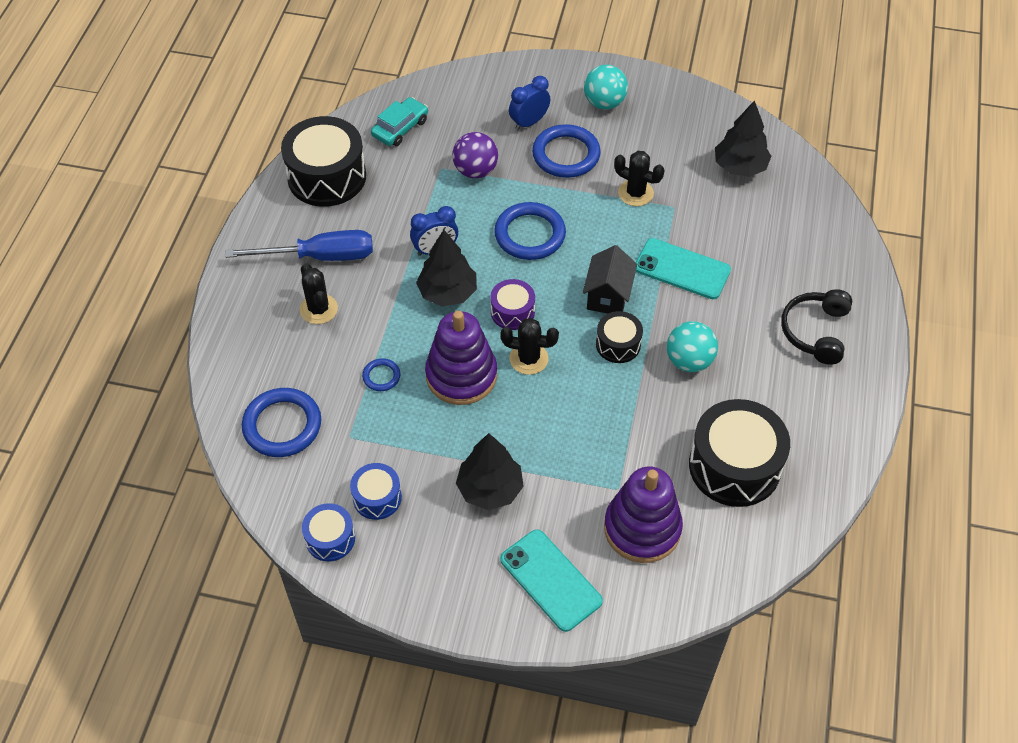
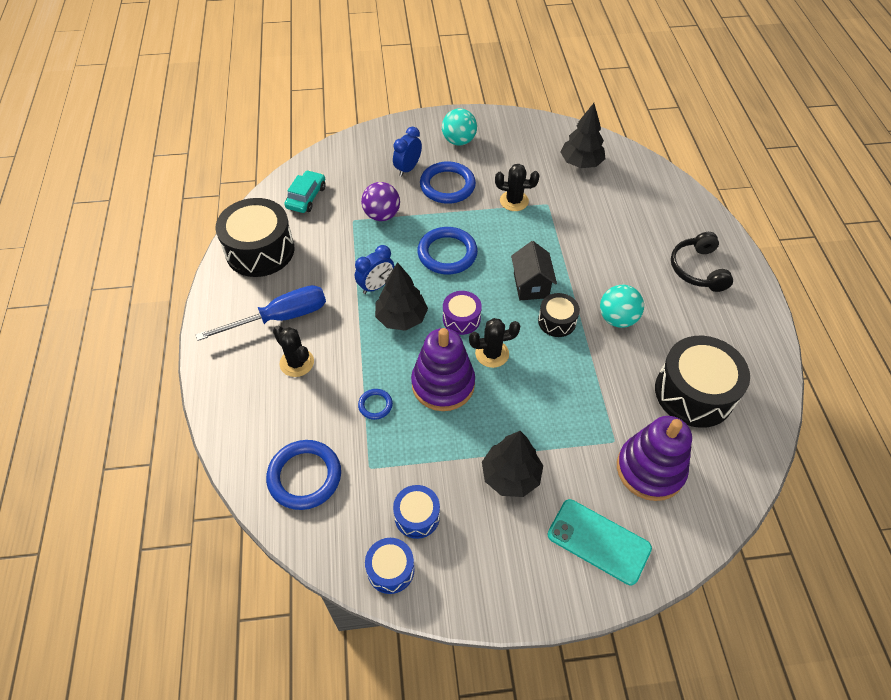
camera: 20 degrees left, 0 degrees up
(682, 269) = (576, 249): turquoise phone -> none

